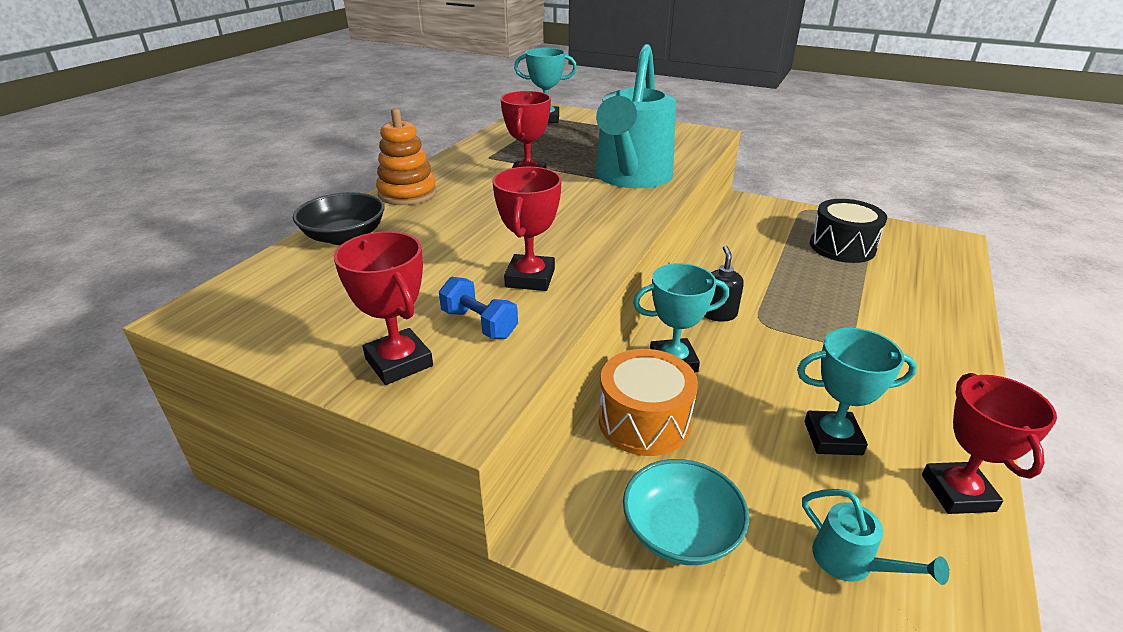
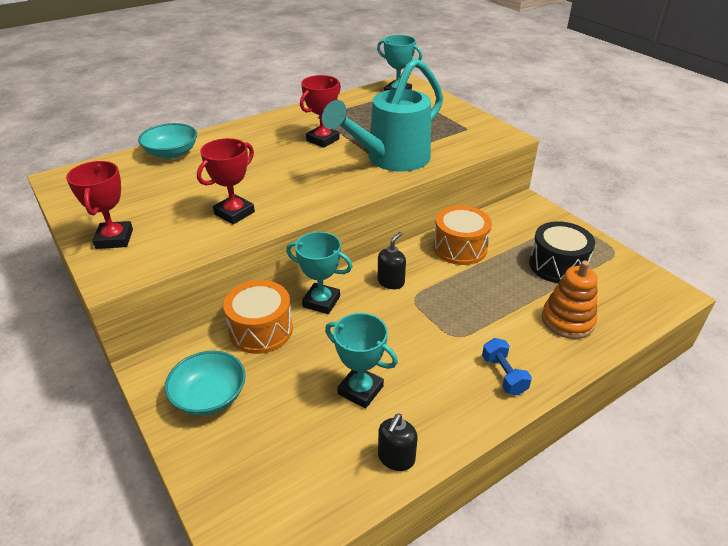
camera: 30 degrees right, 5 degrees up
(345, 236) = (171, 153): black bowl -> turquoise bowl
(407, 193) = (237, 132): orange stacking toy -> orange stacking toy (567, 320)
(479, 324) = (175, 232): blue dumbbell -> blue dumbbell (503, 375)
(741, 259) = (460, 248): none -> orange drum
(851, 563) = (278, 458): turquoise watering can -> none
(957, 493) = (396, 458): red trophy -> black soap dispenser

